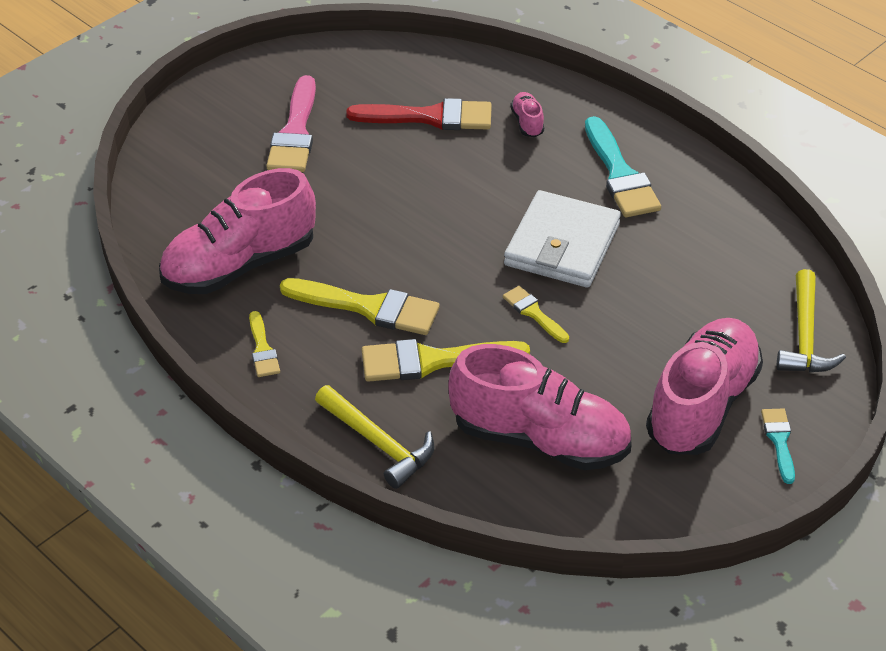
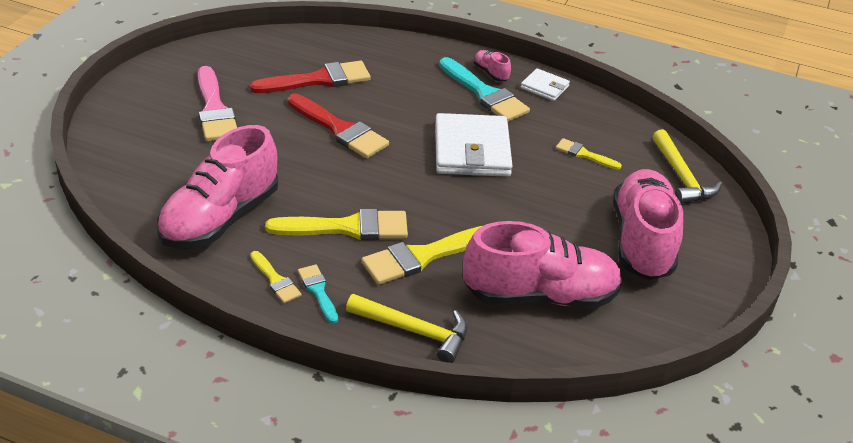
camera: 25 degrees left, 5 degrees down
(422, 186) = (340, 129): none -> red brush
(527, 122) = (395, 71): pink shoe -> pink shoe (491, 73)
(534, 313) = (480, 203): yellow brush -> yellow brush (584, 154)
(701, 180) = (544, 87): none -> white wallet
(779, 441) = (711, 253): turquoise brush -> turquoise brush (318, 291)

